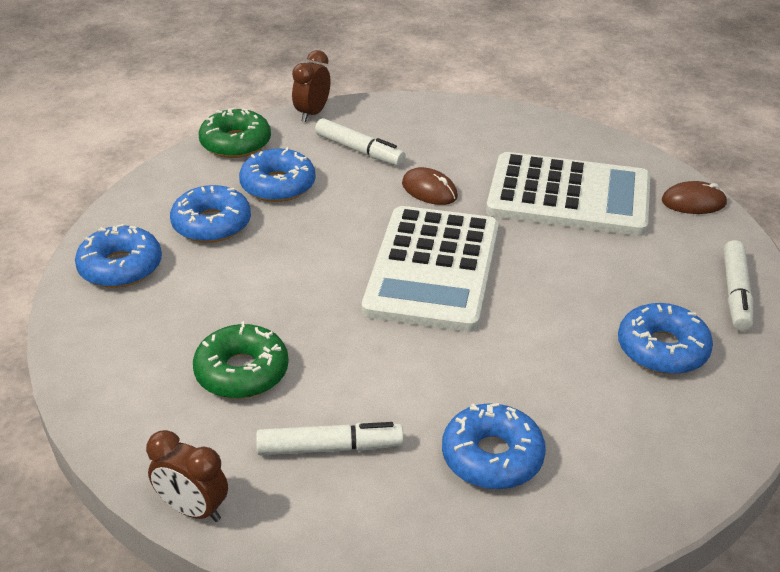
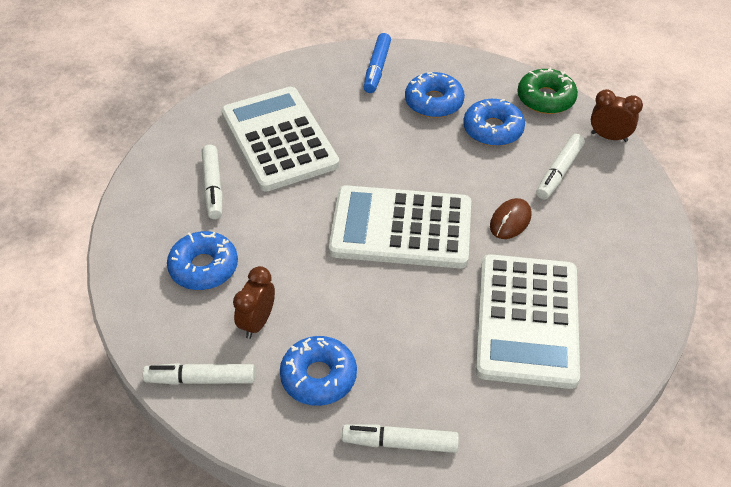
camera: 85 degrees right, 10 degrees up
(120, 267) = (377, 68): blue donut -> blue marker
(193, 509) = (168, 135): brown clock -> brown clock (257, 322)
(242, 372) = (279, 139): green donut -> white calculator
(684, 456) = (201, 379): none -> white marker
(693, 202) = (544, 425): brown mouse -> none

